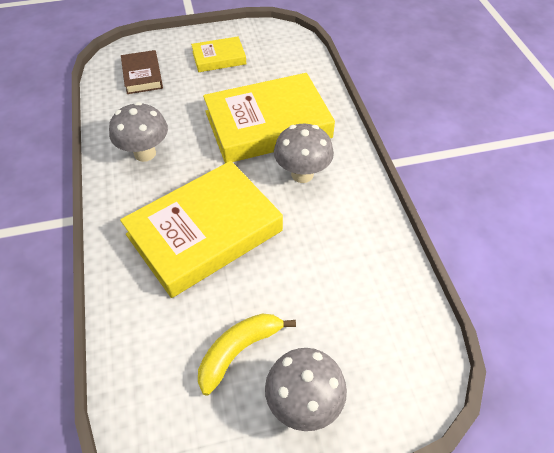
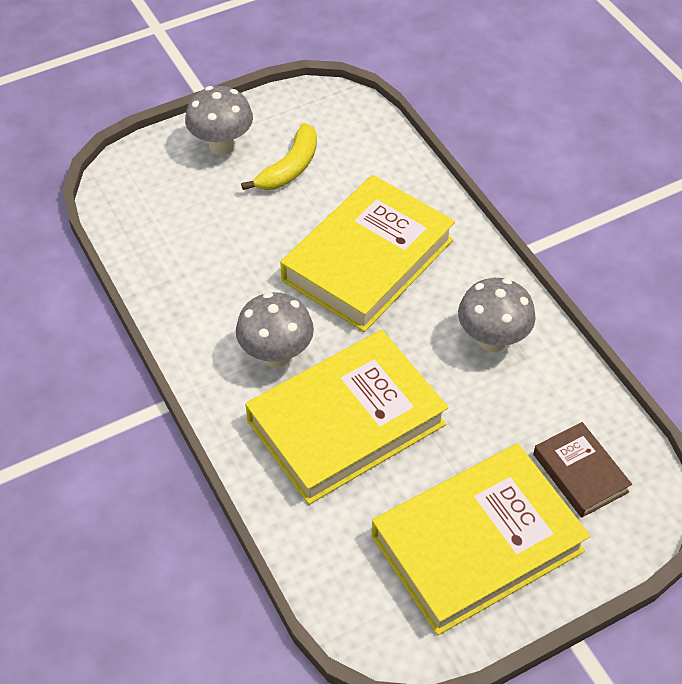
camera: 165 degrees right, 0 degrees up
(219, 58) = (477, 543): yellow book -> yellow book, size x2.03

